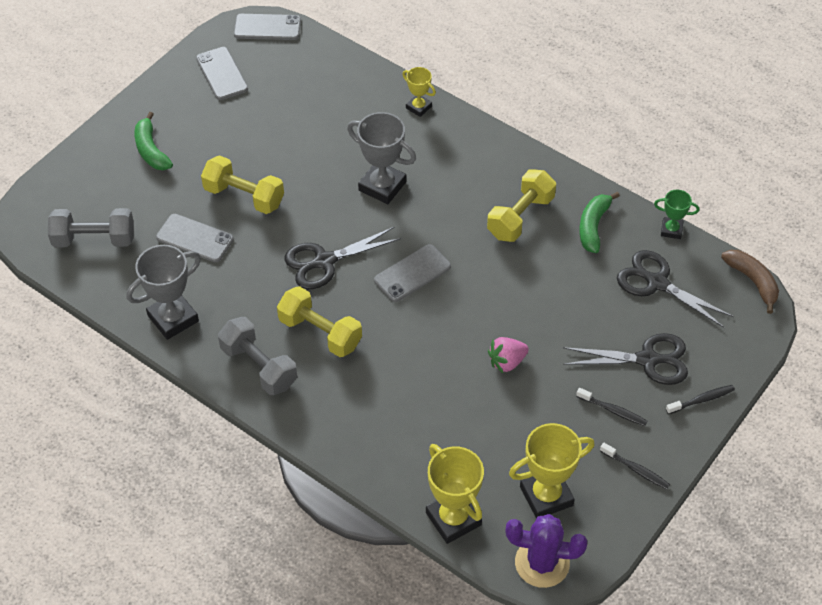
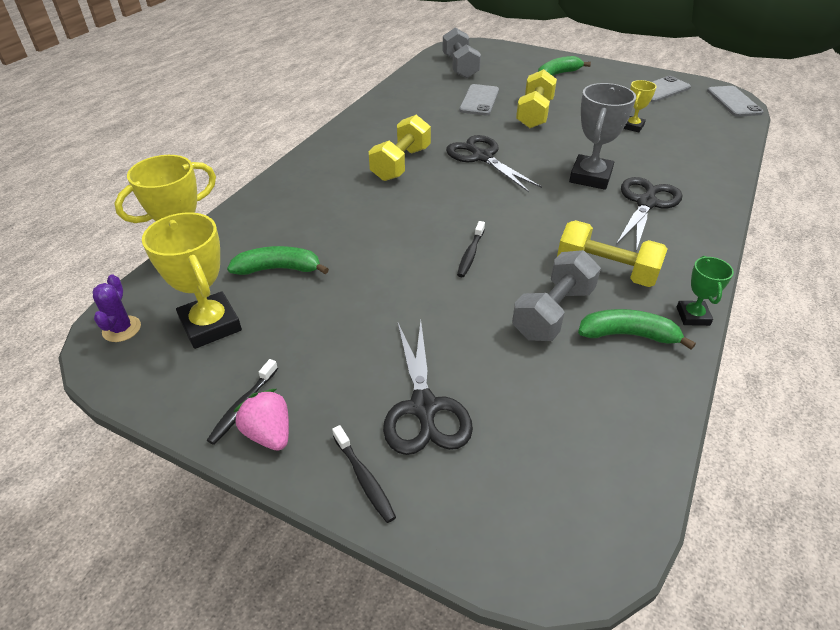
camera: 80 degrees right, 10 degrees down
(173, 318) = (397, 102): grey trophy -> none
(259, 366) = (358, 140): grey dumbbell -> grey dumbbell (553, 312)
(412, 273) = (489, 205): grey phone -> none
(418, 107) = (711, 187): yellow trophy -> yellow trophy (632, 126)
(479, 446) = (279, 269): none -> green banana
(507, 362) = (392, 278): pink strawberry -> pink strawberry (269, 433)
(542, 563) = (122, 329): purple cactus -> purple cactus, size x0.58
(613, 410) = (335, 376): black toothbrush -> black toothbrush (470, 254)
(657, 283) = (563, 410): black scissors -> black scissors (646, 203)
(671, 230) = (671, 421): green trophy -> green trophy (692, 316)
(753, 281) = (623, 545): brown banana -> none

